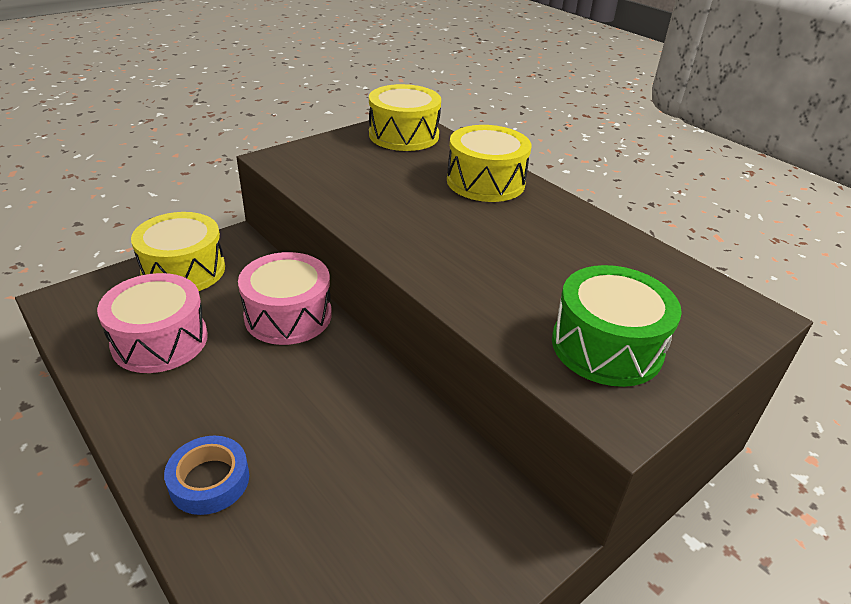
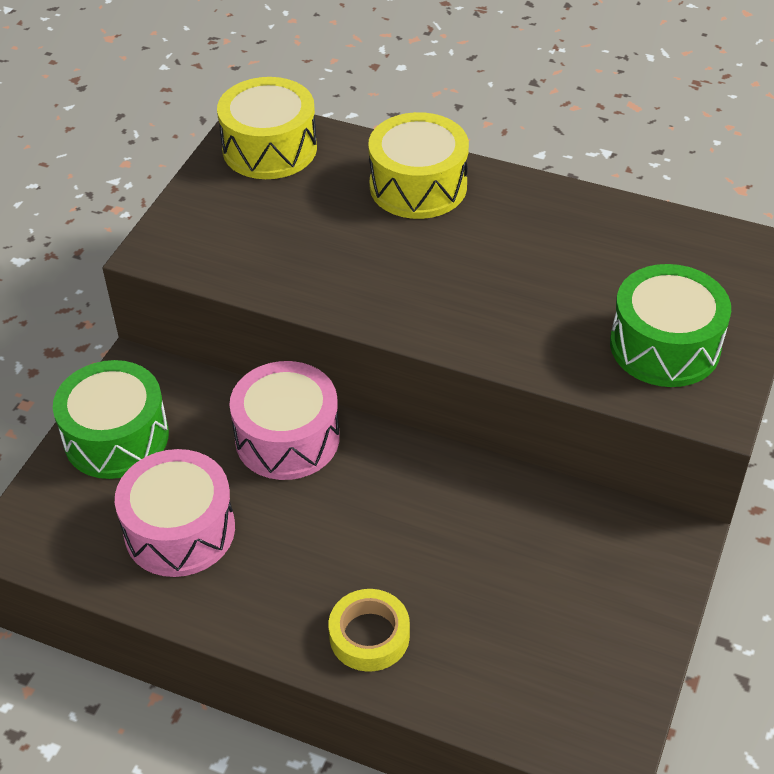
camera: 25 degrees left, 10 degrees up
(184, 270) = (116, 437): yellow drum -> green drum
(209, 480) = (369, 635): blue tape -> yellow tape

